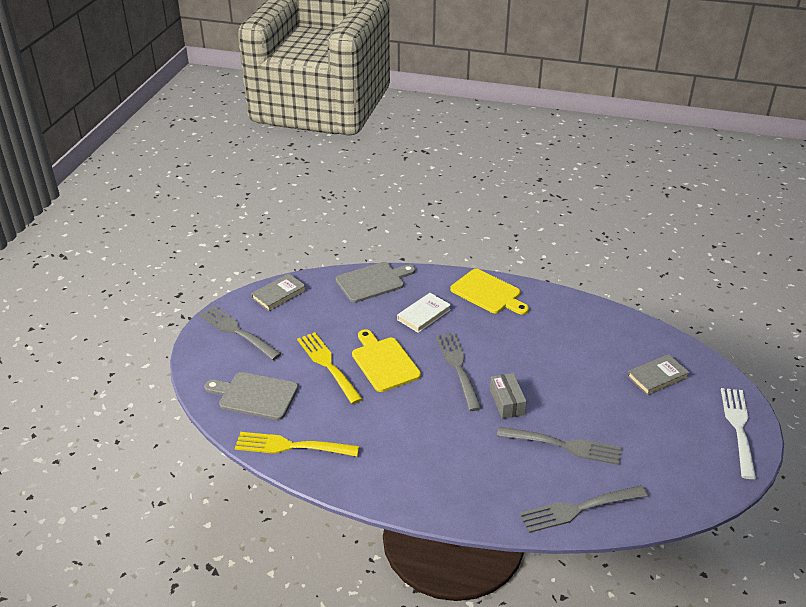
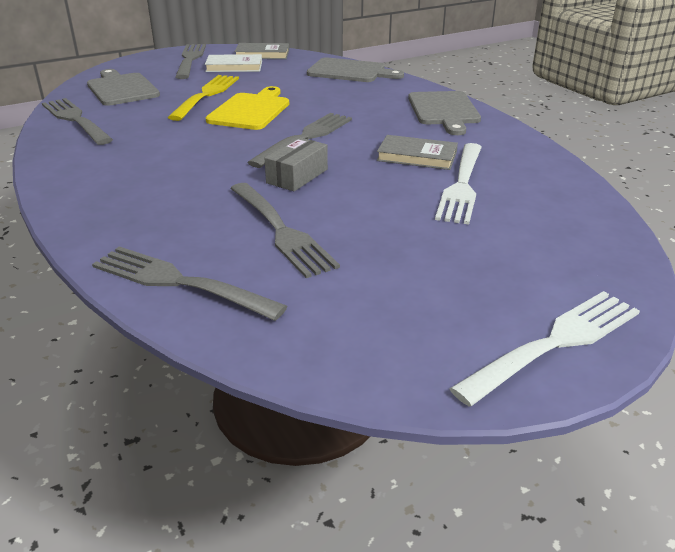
camera: 45 degrees right, 5 degrees down
(291, 446) = (75, 120): yellow fork -> grey fork
(424, 315) = (350, 100): white book -> white book (234, 67)
(488, 293) = (444, 110): yellow cutting board -> grey cutting board
(586, 355) = (461, 185): none -> white fork
(657, 377) = (521, 239): grey book -> grey book (417, 156)

